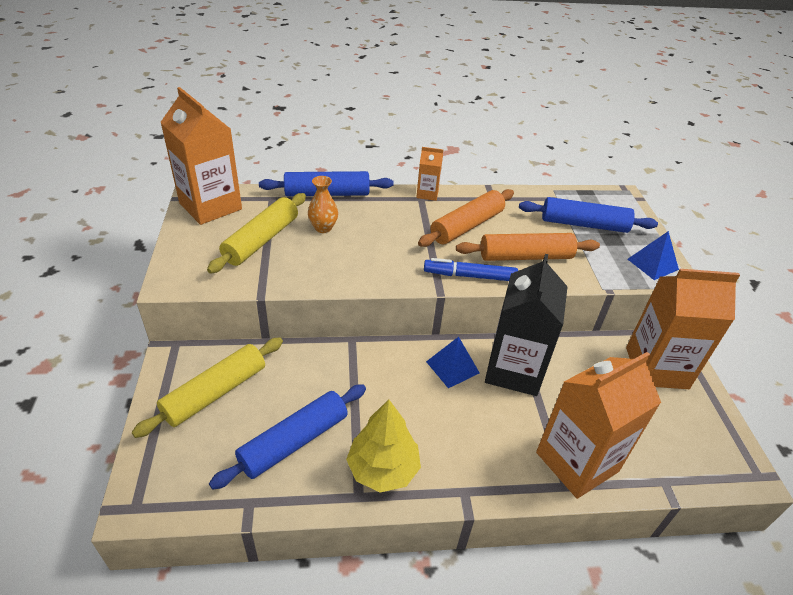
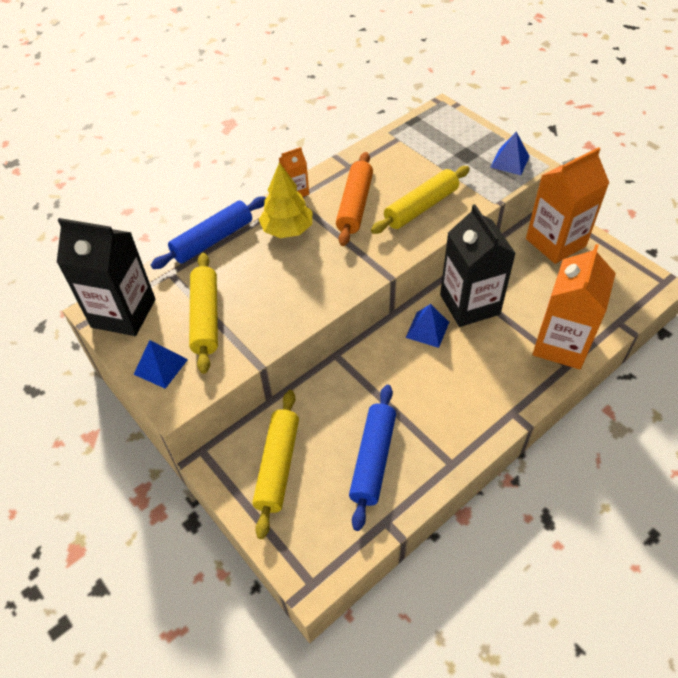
camera: 30 degrees left, 10 degrees up
(192, 254) = (160, 367): none -> blue pyramid
(210, 206) = (123, 313): orange carton -> black carton
(323, 228) = (244, 275): orange vase -> none
(383, 469) = (449, 435): yellow tree -> yellow tree (287, 230)
(469, 276) = (397, 249): blue marker -> none
(525, 256) = (421, 207): orange rolling pin -> yellow rolling pin
(584, 224) = (437, 153): blue rolling pin -> none

